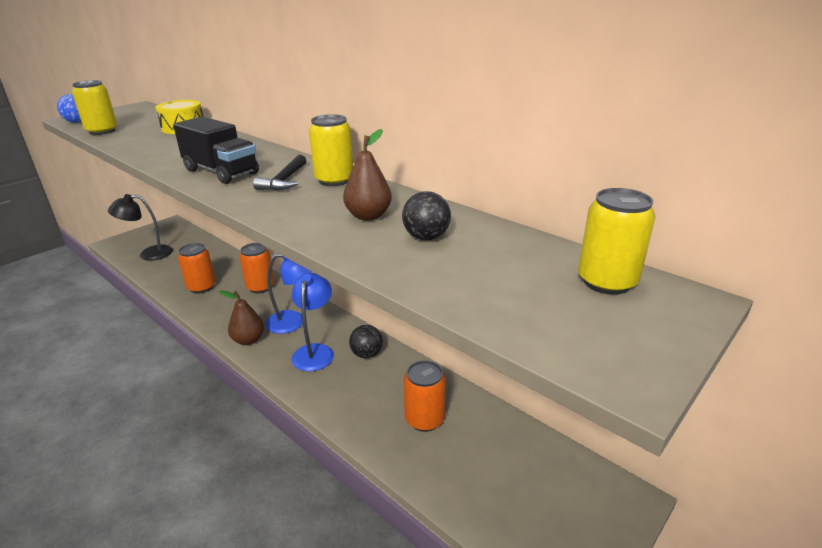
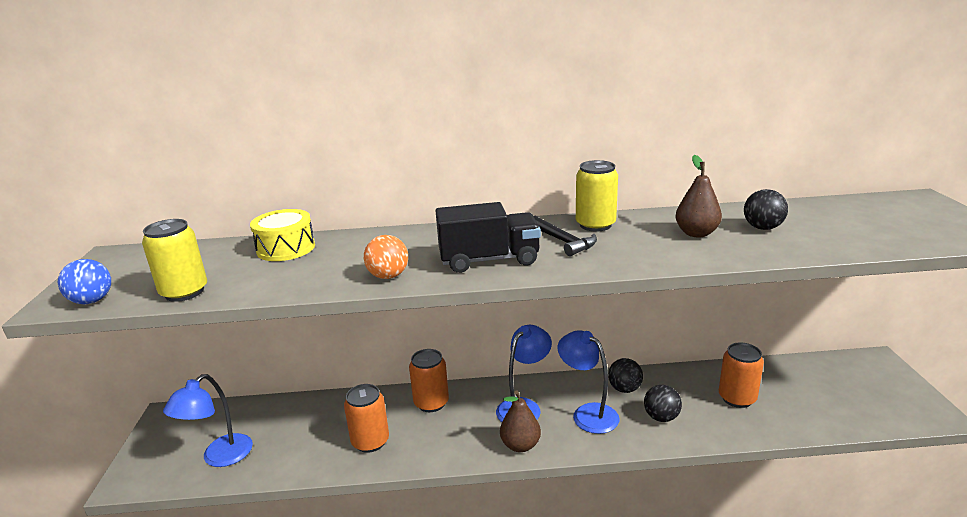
camera: 45 degrees left, 5 degrees down
(149, 254) = (219, 457): black lamp -> blue lamp
(166, 158) = (388, 276): none -> orange ball
(348, 388) = (661, 417): none -> black ball
(606, 282) = (882, 206): yellow can -> none

